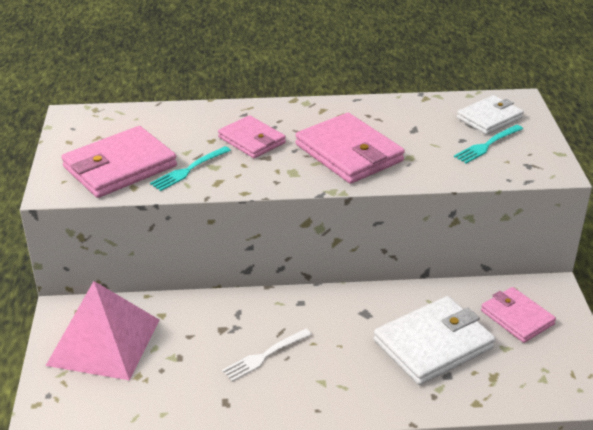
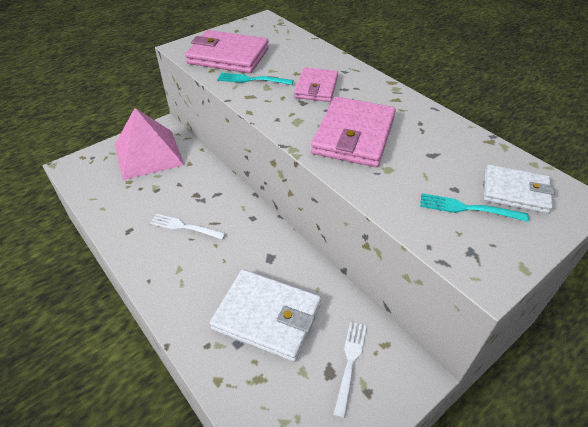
camera: 55 degrees right, 10 degrees up
(517, 317) = (350, 363): pink wallet -> white fork

